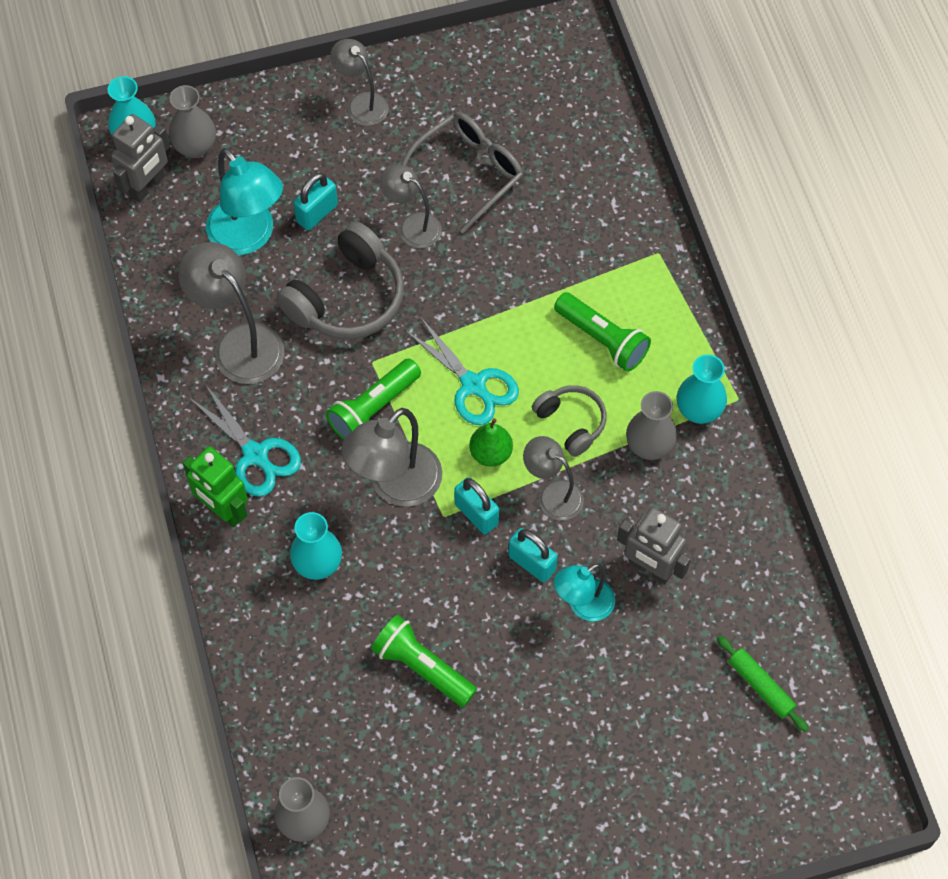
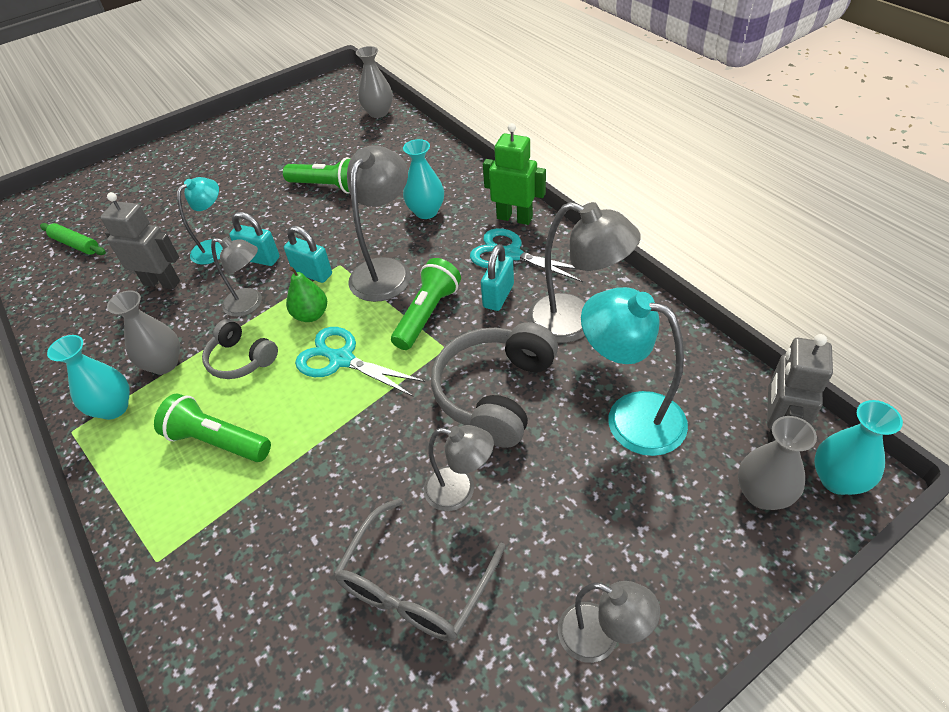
camera: 165 degrees right, 15 degrees down
(317, 213) = (574, 467): turquoise padlock -> turquoise padlock (498, 296)

